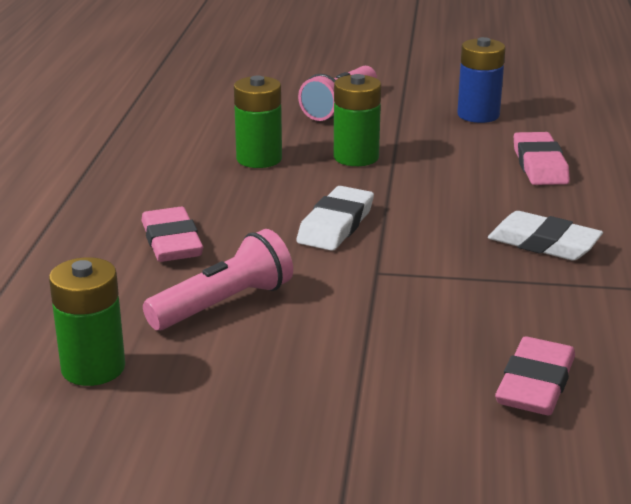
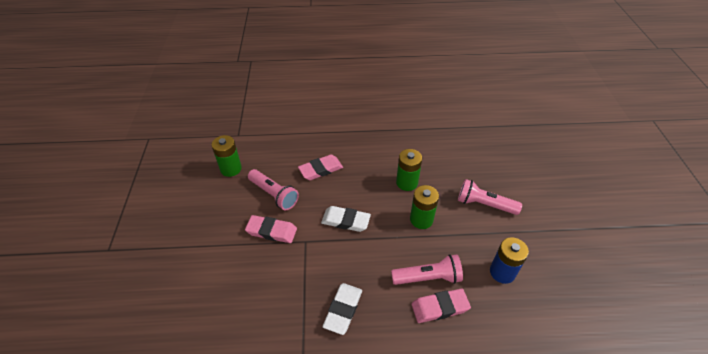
camera: 80 degrees right, 20 degrees up
(482, 167) = (428, 278): none -> pink flashlight
(535, 384) = (218, 306): pink eraser -> pink eraser (271, 231)

